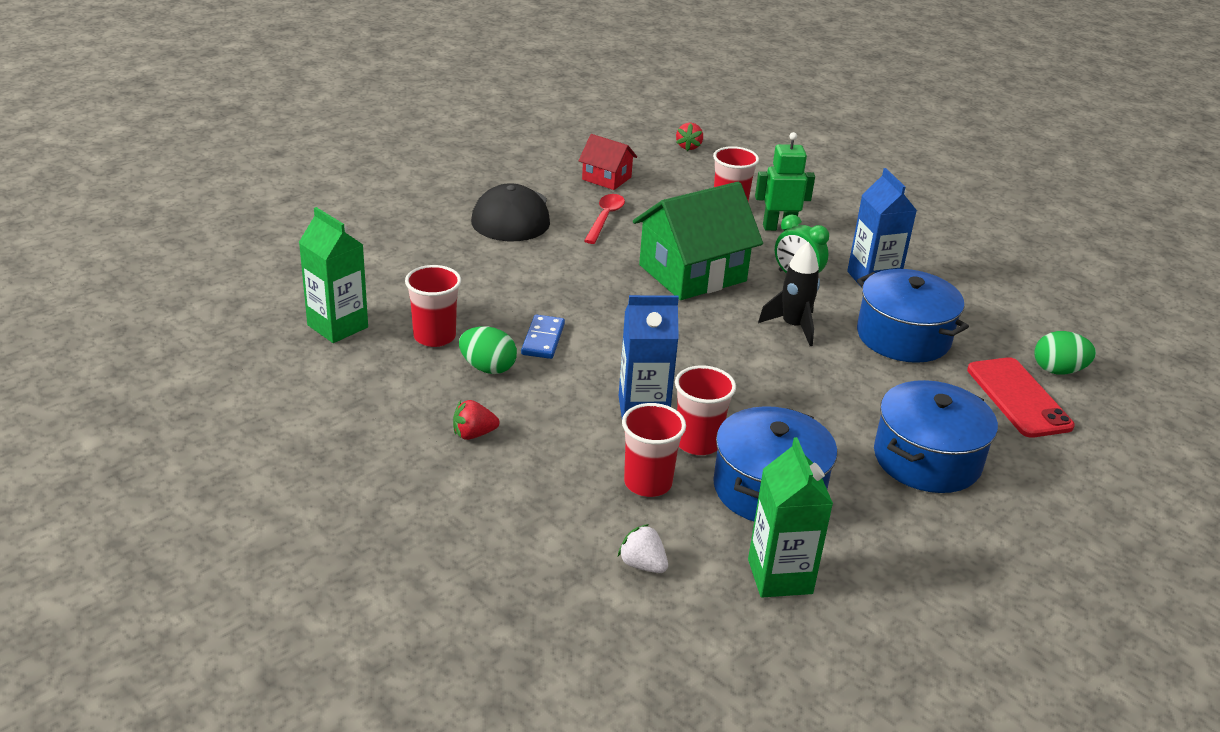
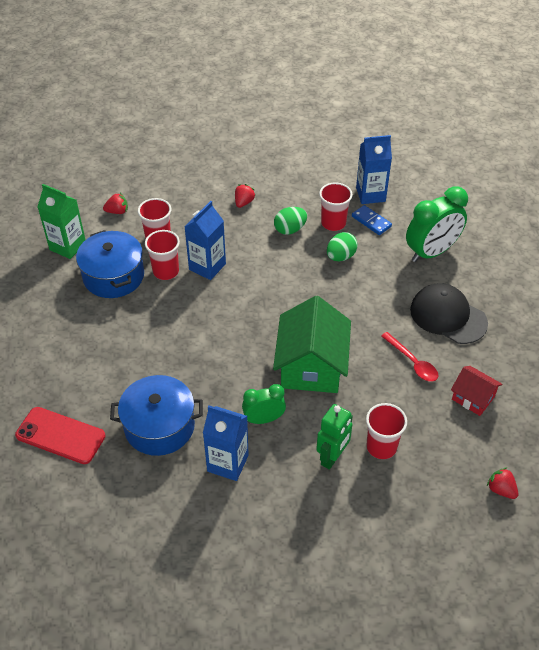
camera: 130 degrees right, 15 degrees up
(337, 326) = (370, 194): green carton -> blue carton
(413, 250) = (431, 252): none -> green clock
(543, 339) = (297, 261): blue domino -> blue domino (371, 221)
(606, 178) = (473, 398): red house -> red house turned 60 degrees clockwise
(642, 565) = (117, 211): white strawberry -> red strawberry
(793, 326) = (217, 377): black rocket -> none
(927, 459) = (67, 350): blue pot -> none
(1058, 370) = (57, 482): green egg -> green egg (340, 256)

